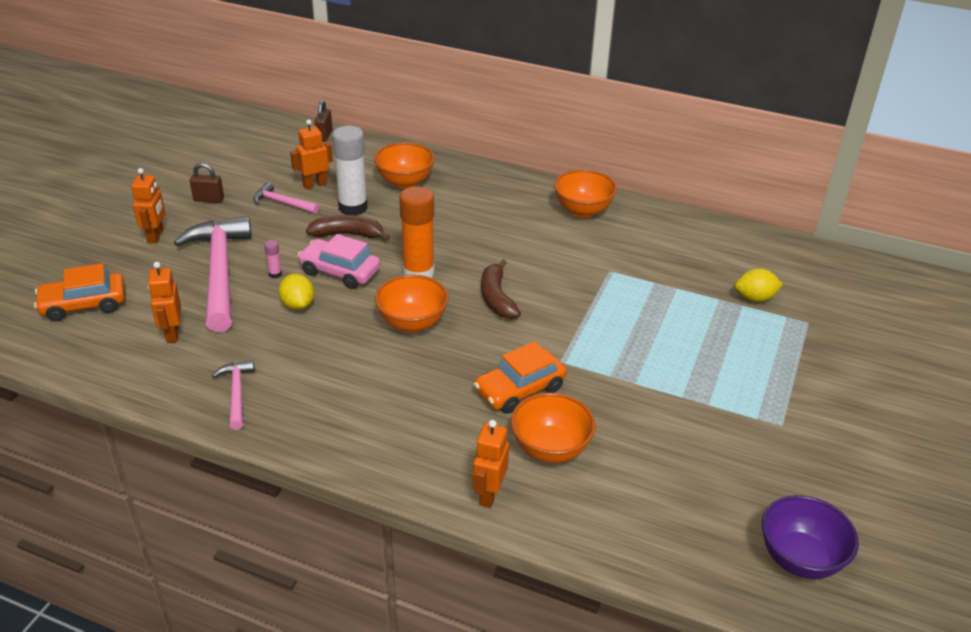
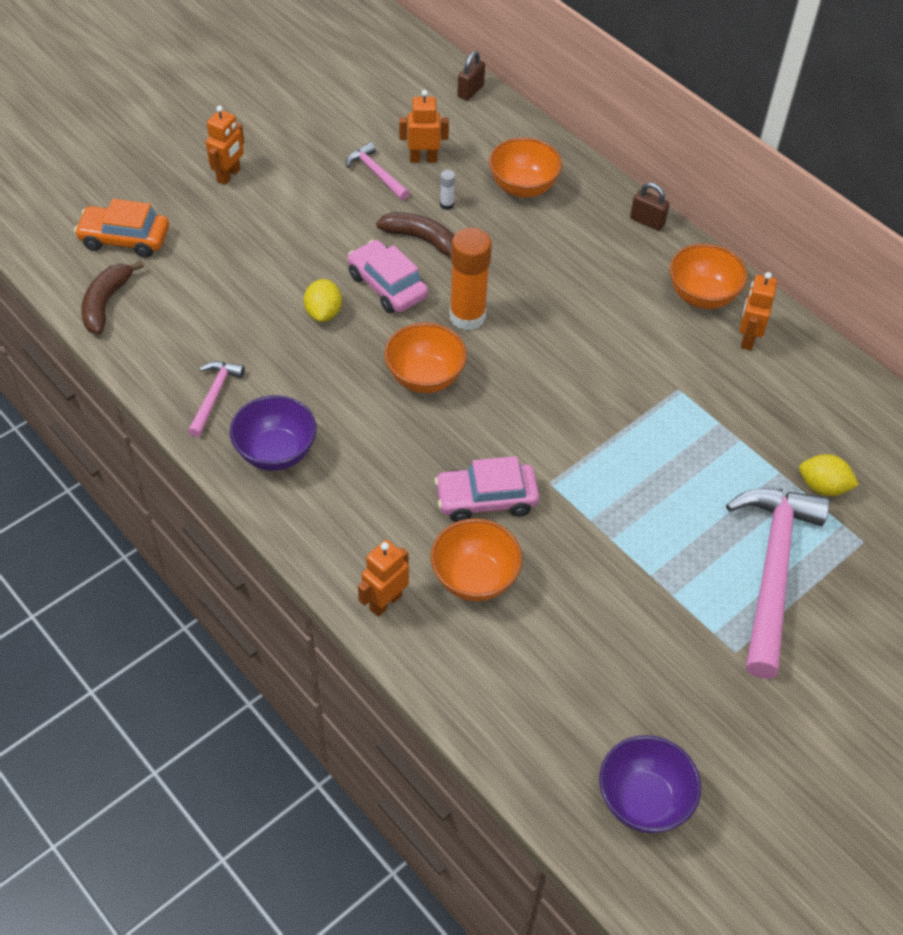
camera: 25 degrees right, 15 degrees up
(172, 334) = (189, 304): orange robot -> orange robot (747, 338)
(209, 199) = (303, 144): brown padlock -> brown padlock (647, 221)
(220, 272) = (269, 244): pink hammer -> pink hammer (772, 571)
(275, 274) = (321, 266): pink glue stick -> none
(319, 416) = (276, 452): none -> purple bowl
(353, 207) = (446, 205): white glue stick -> white glue stick, size x0.41
(497, 298) = (531, 379): brown banana -> brown banana (106, 303)
(520, 389) = (486, 499): orange car -> pink car

